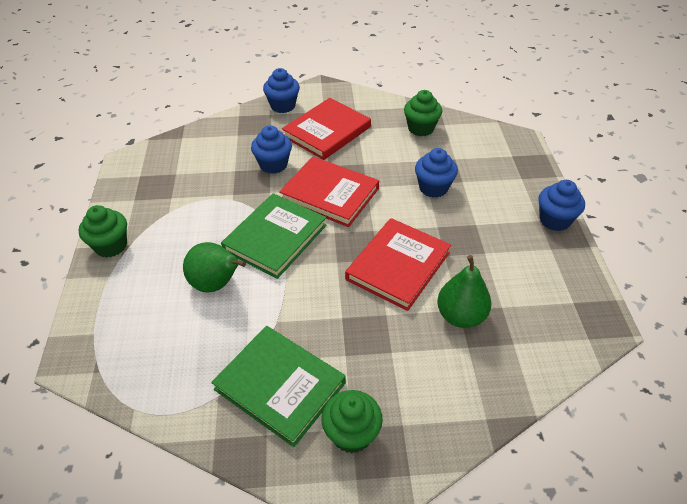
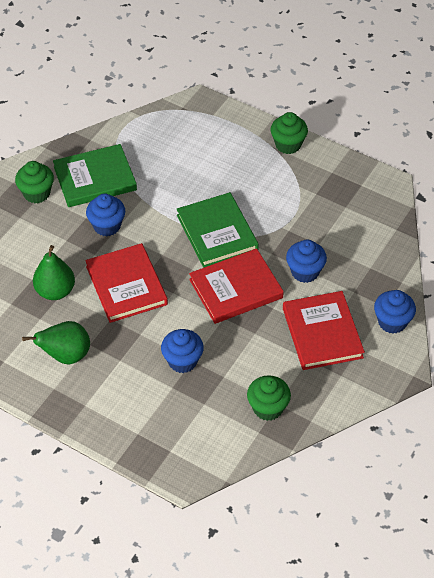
camera: 125 degrees right, 5 degrees up
(216, 284) = (201, 183): green pear -> green pear (66, 355)
(554, 220) = (75, 415): blue cupcake -> blue cupcake (107, 226)

